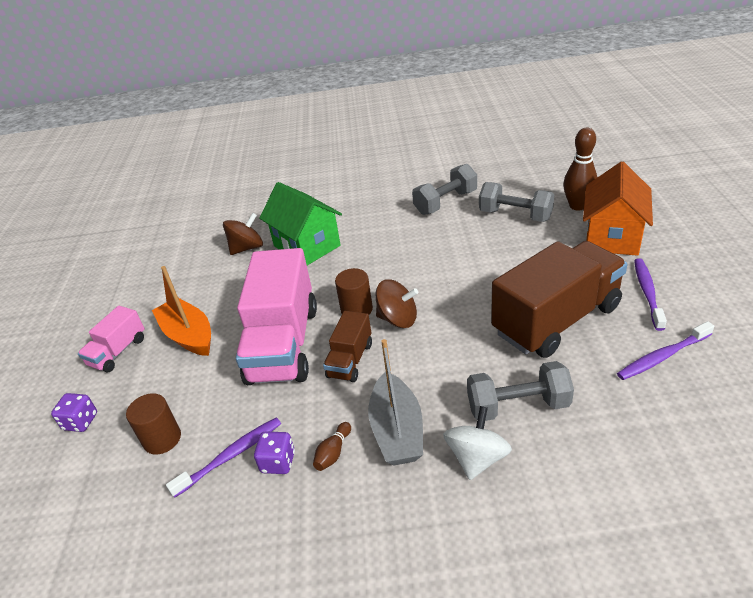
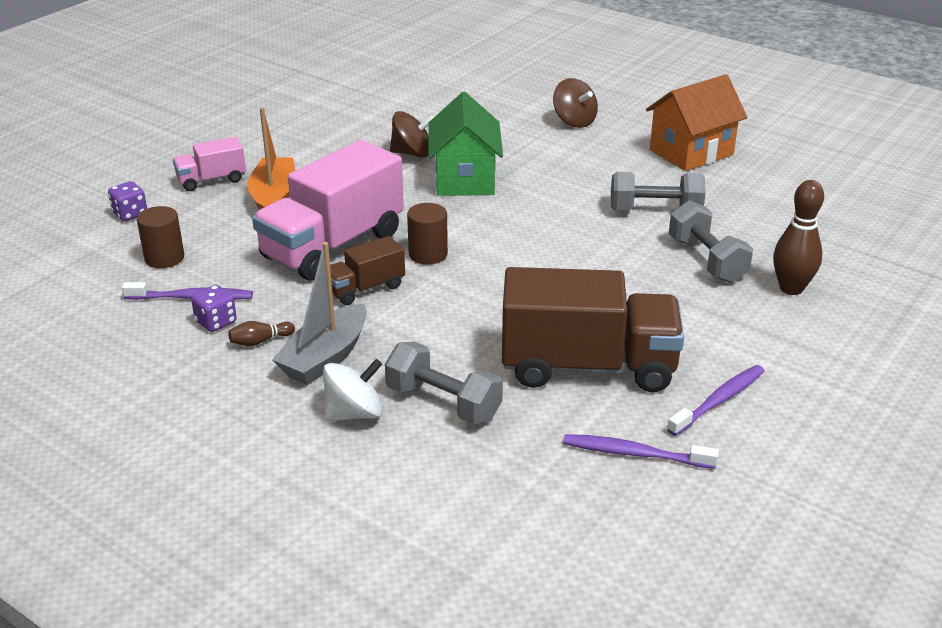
camera: 35 degrees right, 5 degrees down
(398, 319) = (450, 282): brown spinning top -> brown spinning top (574, 121)
(612, 236) = (775, 335): orange house -> orange house (691, 152)

